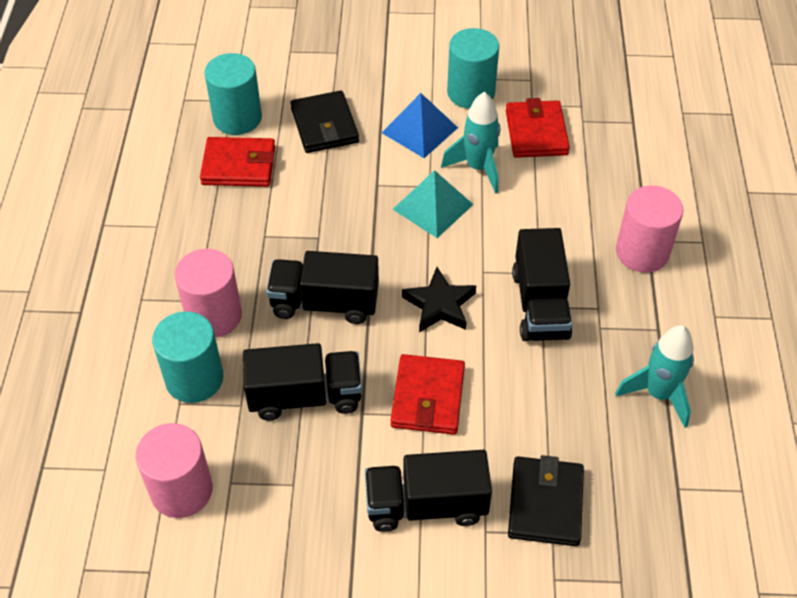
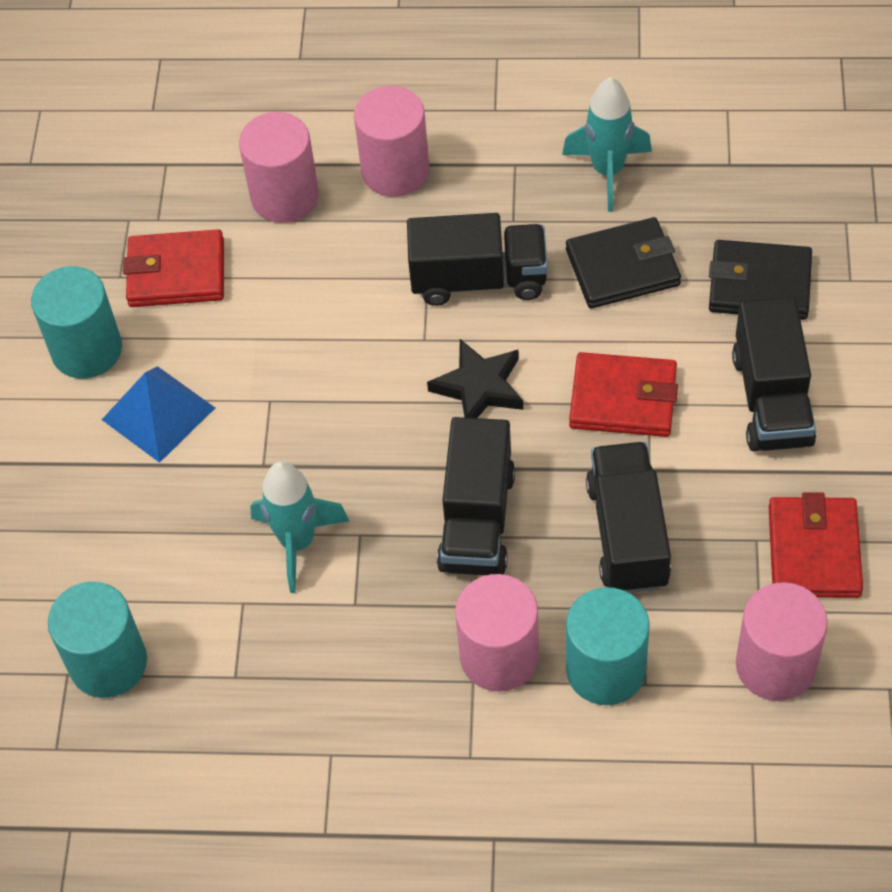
camera: 85 degrees left, 5 degrees up
(239, 165) = (213, 651): red wallet -> red wallet (814, 551)
(324, 125) = (137, 538): black wallet -> black wallet (623, 267)
(433, 206) = (308, 396): turquoise pyramid -> none
(478, 168) = (239, 342): turquoise rocket -> turquoise rocket (297, 542)
(610, 187) = (285, 196): none -> pink cylinder

